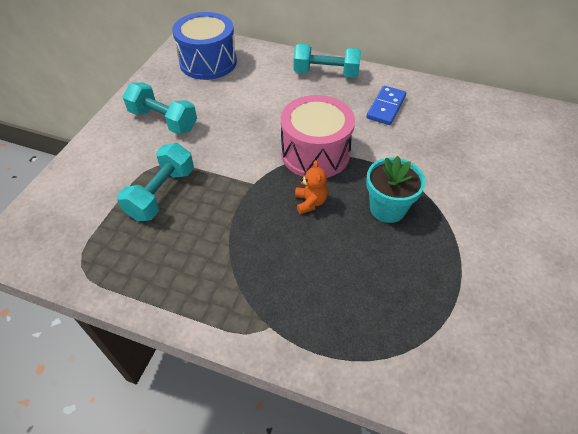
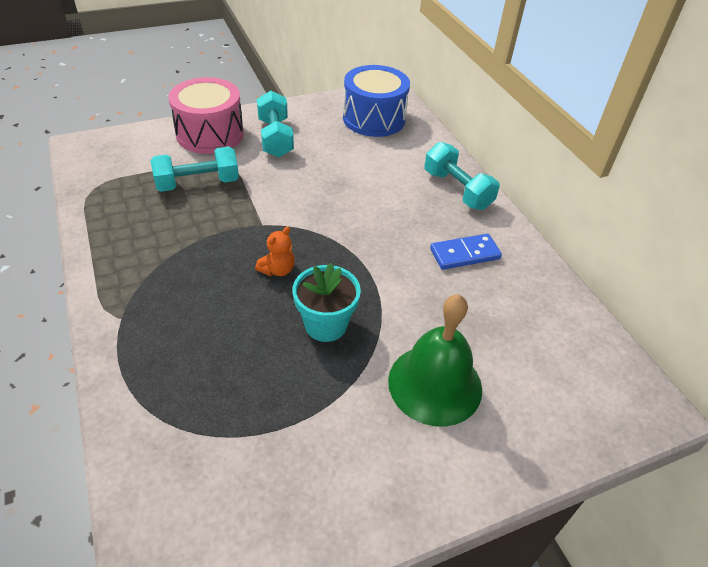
camera: 45 degrees right, 5 degrees down
(315, 153) = (341, 241): pink drum -> pink drum (210, 134)
(480, 188) = (435, 384): none -> green bell

